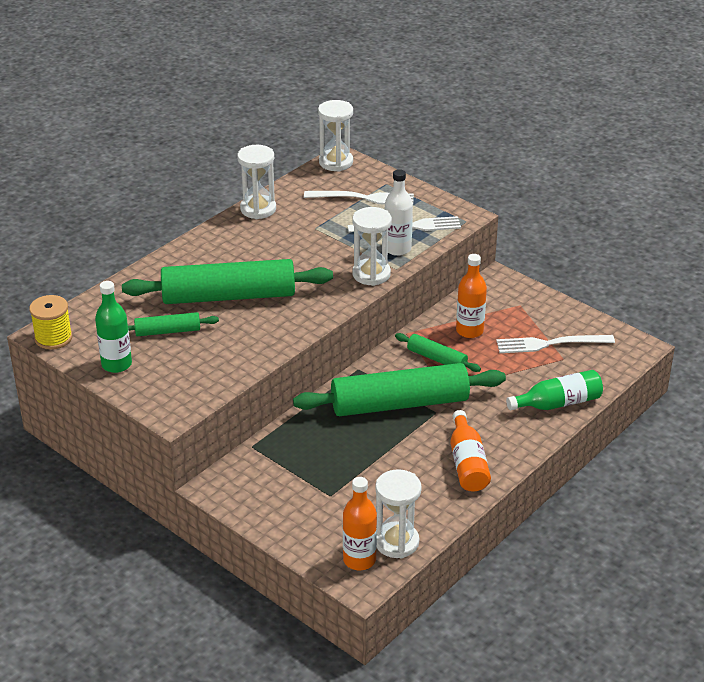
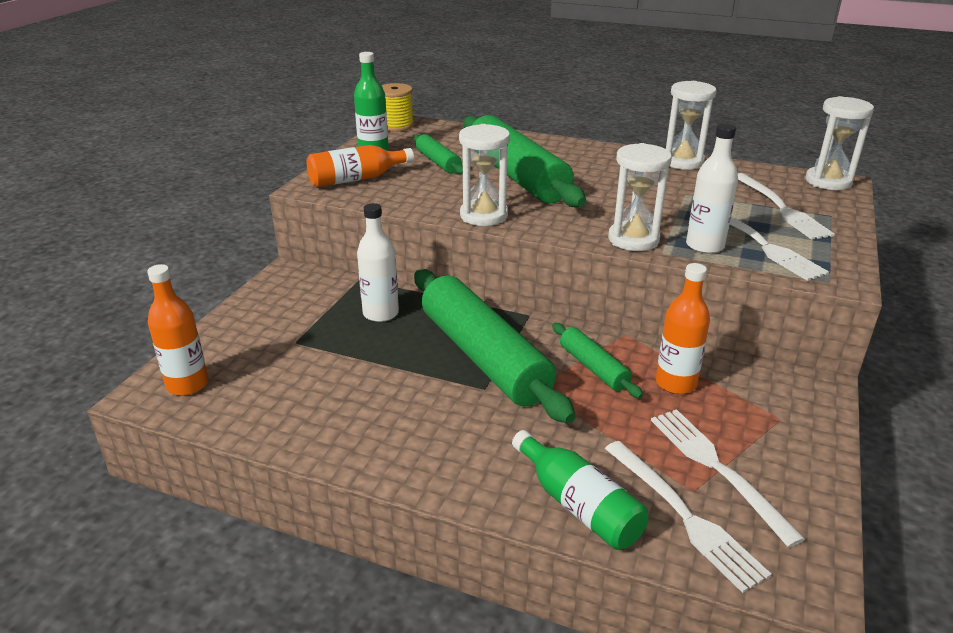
camera: 70 degrees right, 5 degrees down
(313, 443) = (380, 313): none -> white bottle
(396, 542) = (222, 407): white hourglass -> white hourglass (484, 215)
(437, 359) = (593, 368): green rolling pin -> green rolling pin turned 45 degrees counterclockwise
(467, 463) = (394, 436): orange bottle -> orange bottle (356, 179)
(580, 368) = (684, 516): none -> white fork

